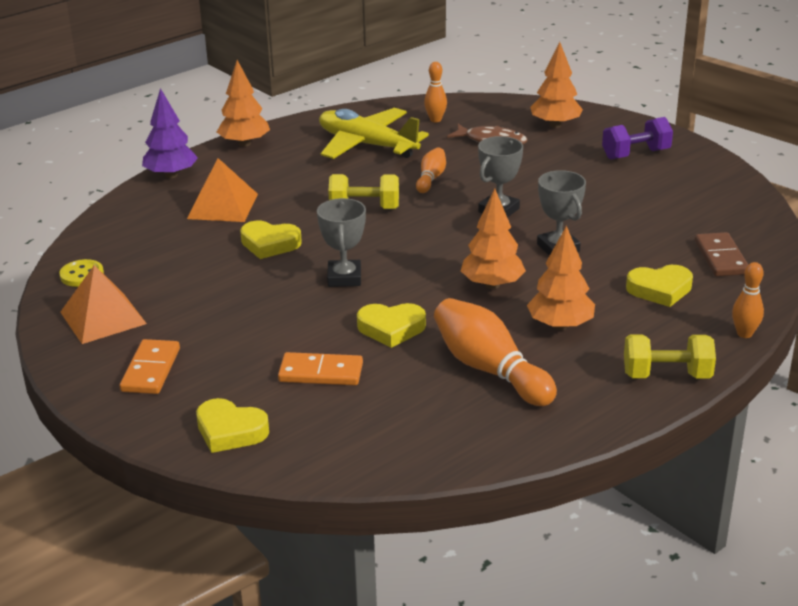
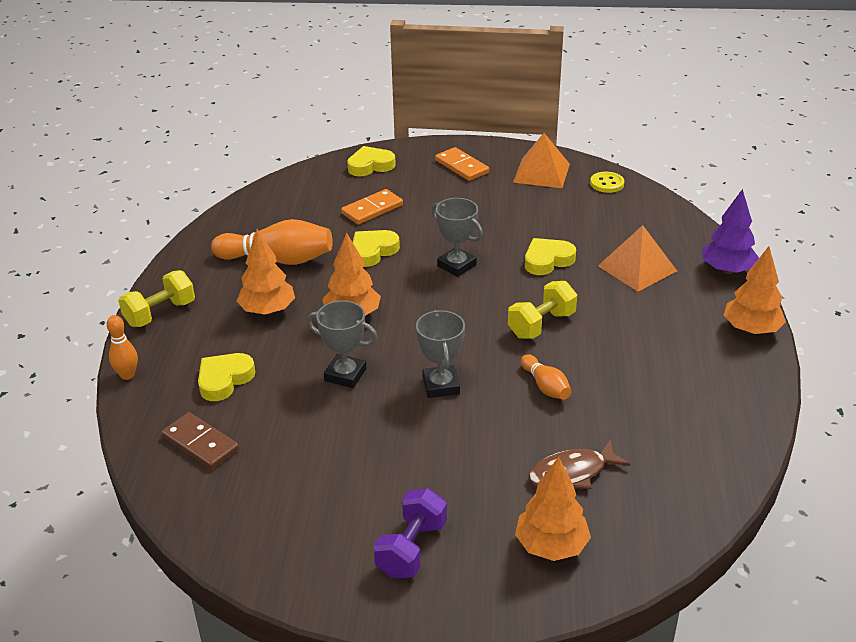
camera: 135 degrees right, 5 degrees up
(367, 145) = (663, 392): yellow plane -> none
(435, 120) = (670, 469): orange bowling pin -> none

